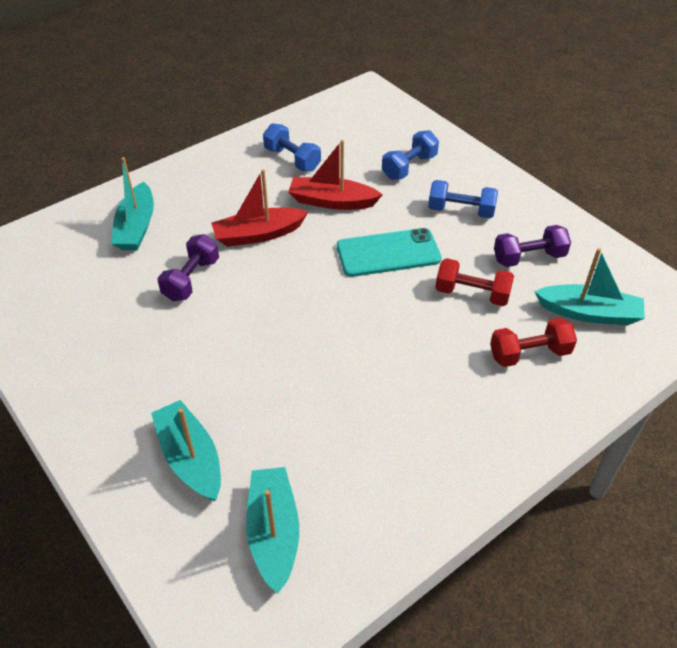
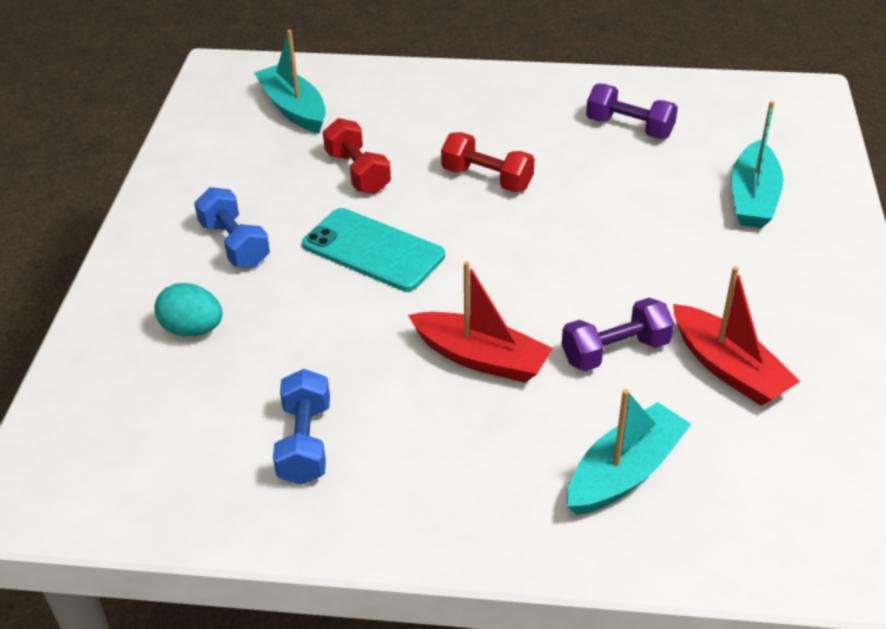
camera: 135 degrees left, 5 degrees down
(274, 533) = (723, 127): turquoise boat -> none
(332, 201) = (344, 344): red boat -> red boat (728, 368)
(409, 167) = (193, 329): blue dumbbell -> turquoise egg
(528, 258) = (258, 168): purple dumbbell -> purple dumbbell (629, 128)
(529, 354) = (387, 113): red dumbbell -> red dumbbell (487, 179)

